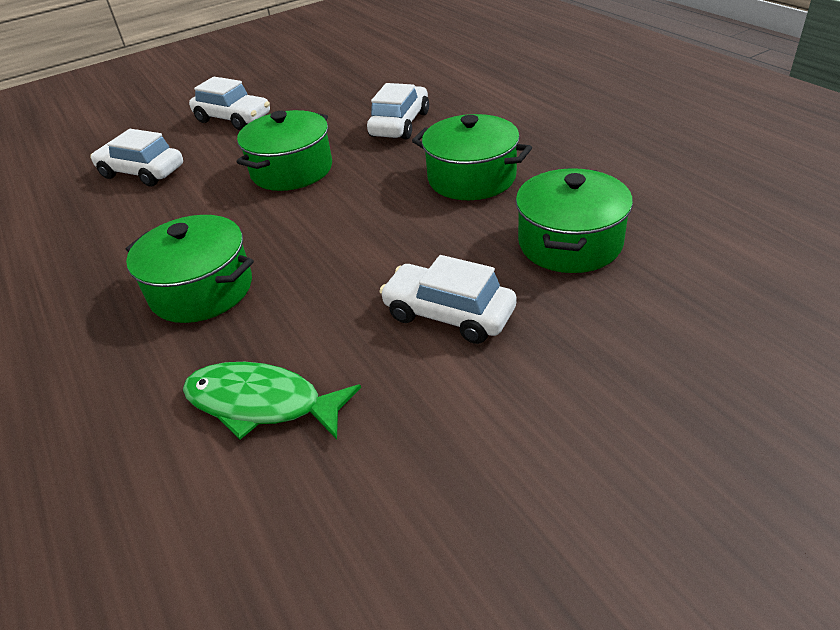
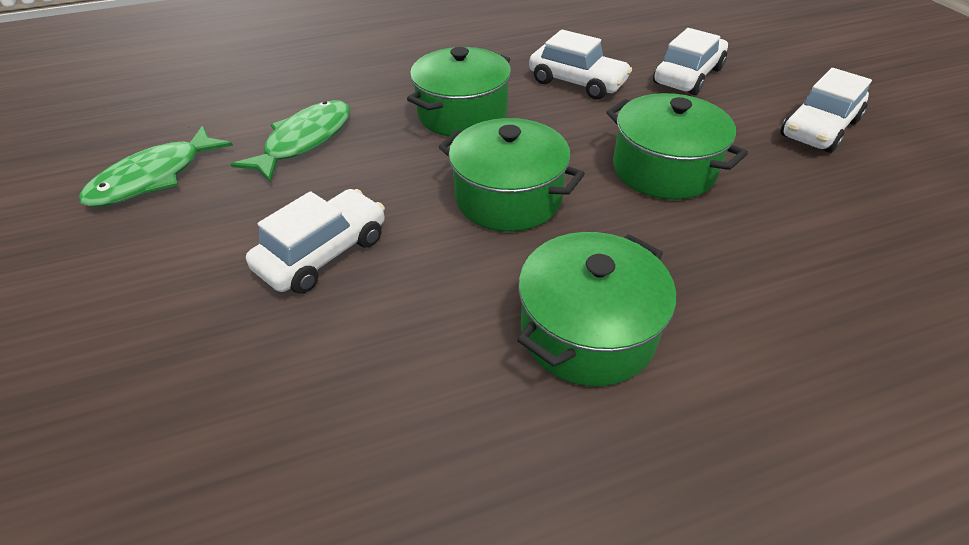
camera: 100 degrees right, 5 degrees up
(365, 534) = (154, 177): none -> green fish
(400, 124) = (786, 281): white car -> white car (577, 82)
(570, 243) = (373, 396): green pot -> green pot (508, 197)

